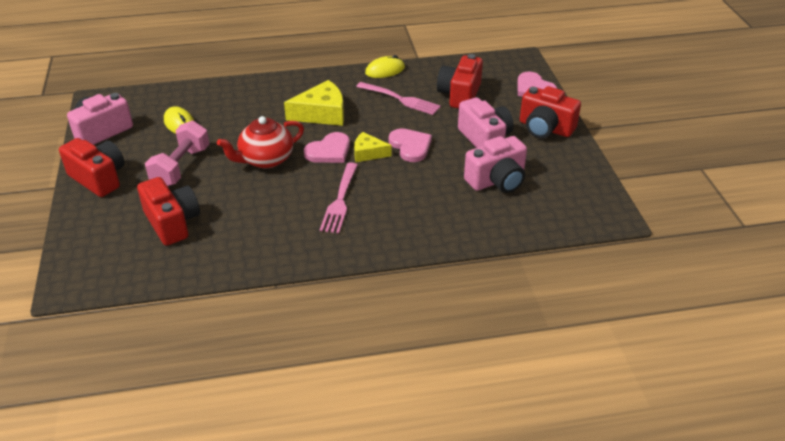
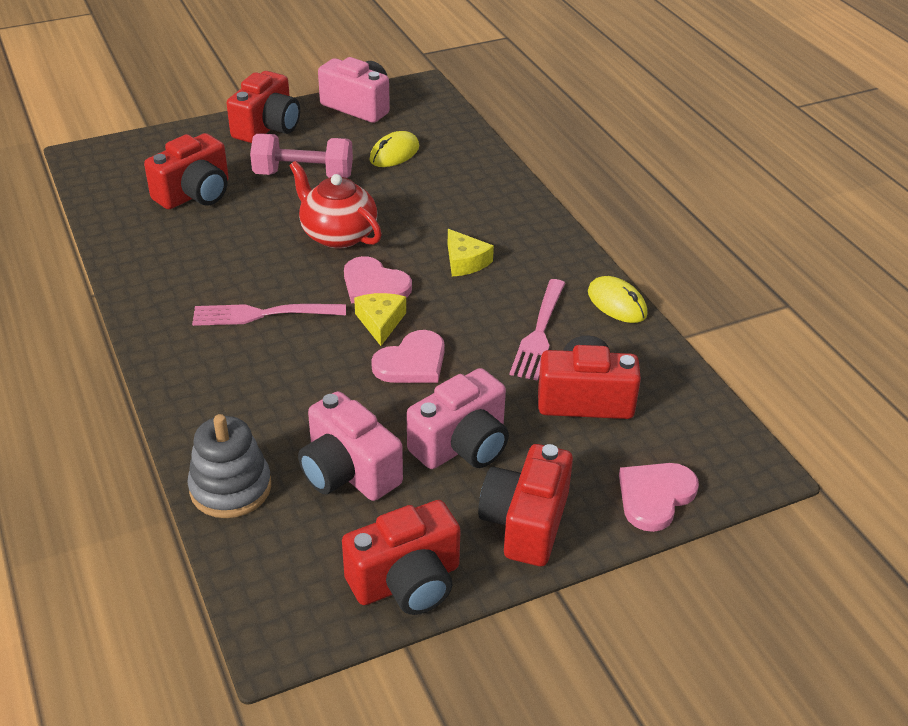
camera: 75 degrees right, 0 degrees up
(322, 113) = (465, 261): yellow cheese -> yellow cheese, size x0.60
(501, 226) = (230, 488): none -> grey stacking toy
(580, 170) = (407, 582): none -> red camera

